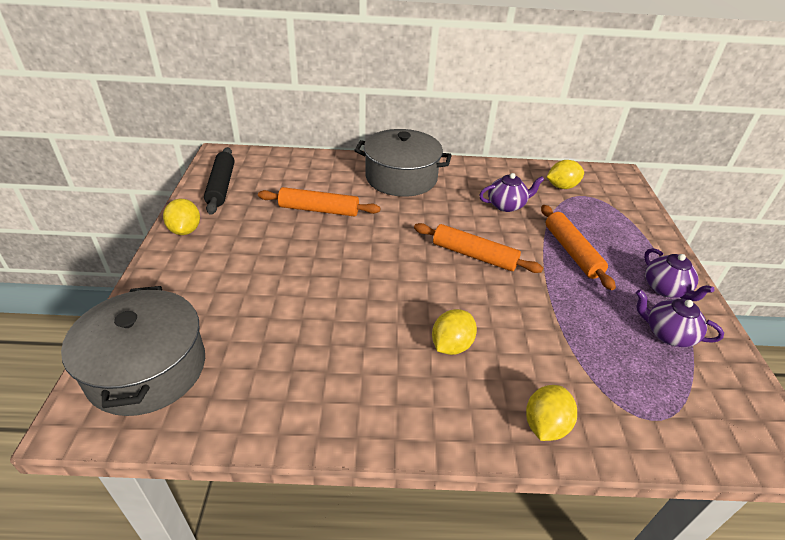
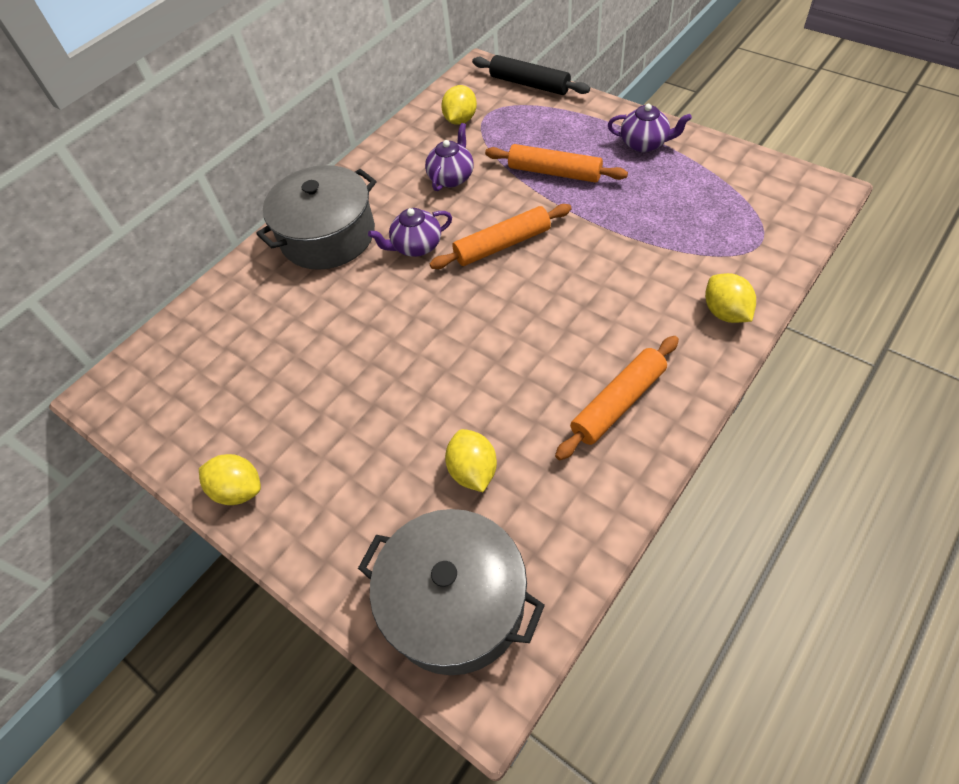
camera: 45 degrees left, 15 degrees up
(221, 186) = (178, 418): black rolling pin -> black rolling pin (529, 84)
(319, 210) = (318, 338): orange rolling pin -> orange rolling pin (618, 403)
(451, 345) = (602, 327): yellow lemon -> yellow lemon (473, 471)
(667, 334) = (690, 177): purple teapot -> purple teapot (416, 246)

